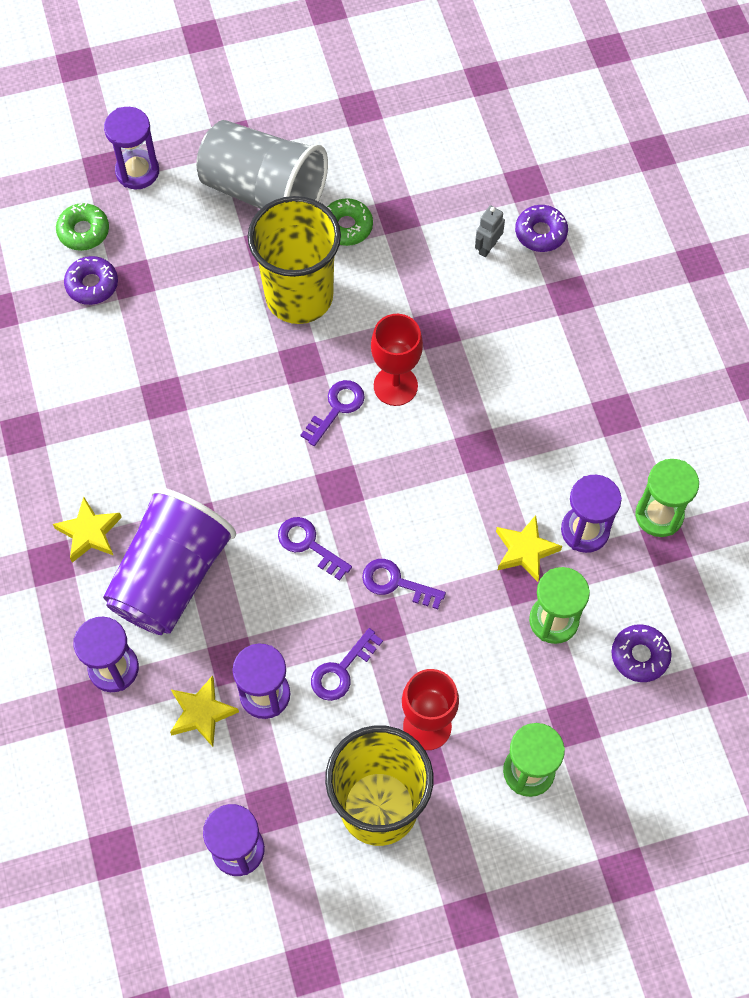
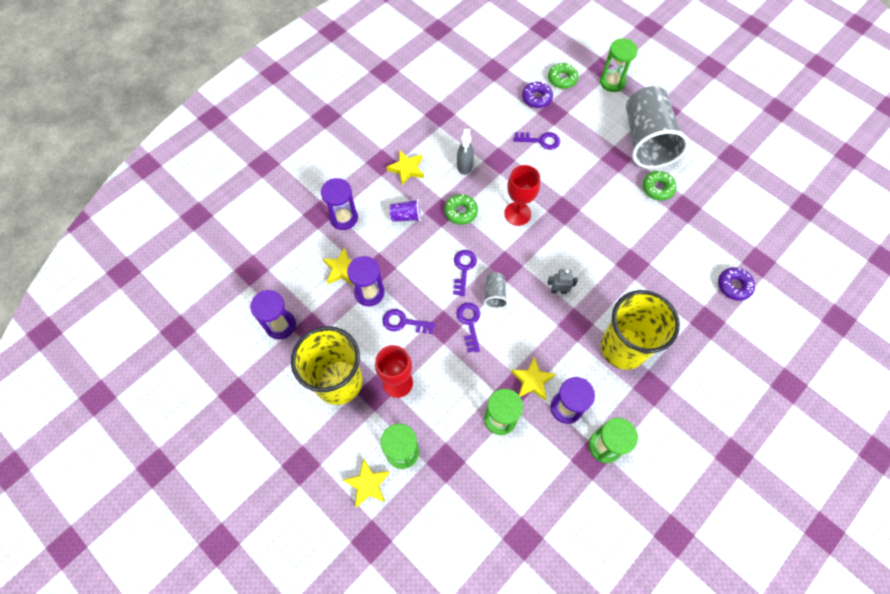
camera: 60 degrees right, 0 degrees up
(137, 171) = (612, 82): purple hourglass -> green hourglass
(139, 448) = (464, 165): none -> grey spray bottle
(171, 576) = (406, 216): purple cup -> purple cup, size x0.41
(214, 497) = (461, 212): none -> green donut
(299, 296) = (600, 188): yellow cup -> yellow cup (623, 348)
(337, 408) = (549, 240): purple key -> purple key (540, 141)
(373, 526) = (494, 294): none -> grey cup
(395, 386) = (583, 261): red goblet -> red goblet (517, 214)
(487, 247) = (702, 263): grey robot -> grey robot (558, 290)
(548, 840) = (367, 484): none -> yellow star
(639, 656) = (509, 480): purple donut -> none

